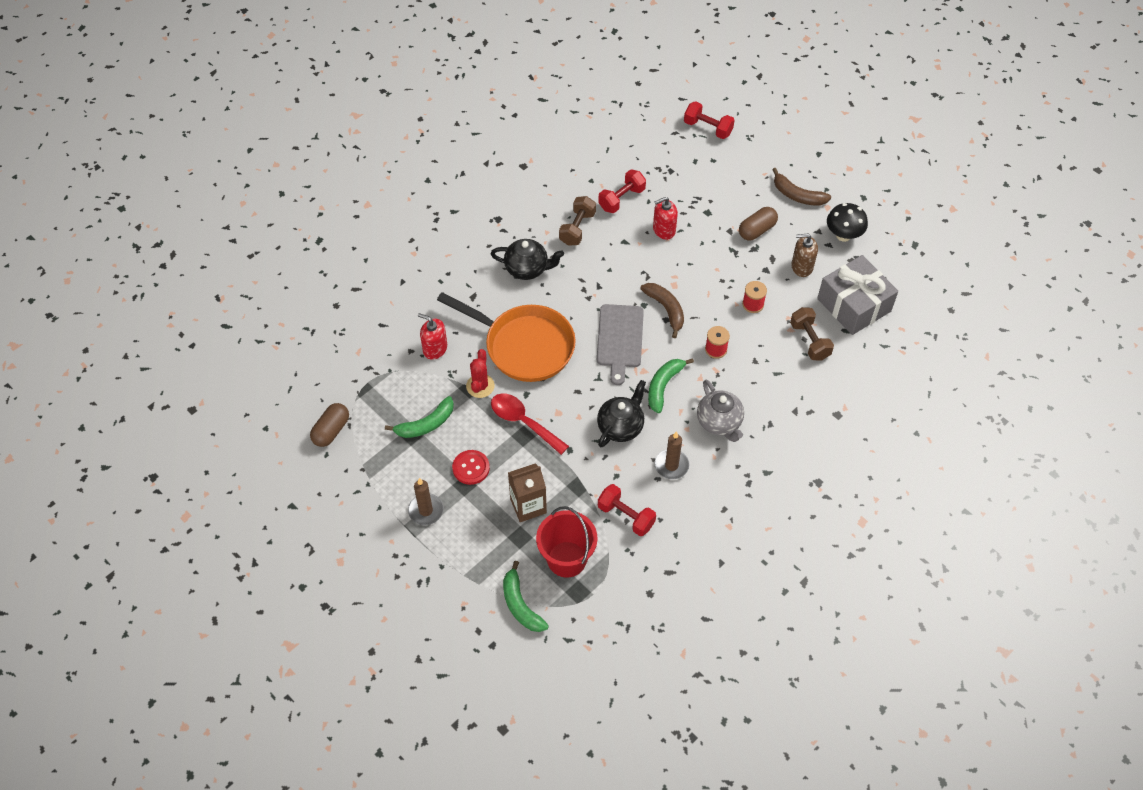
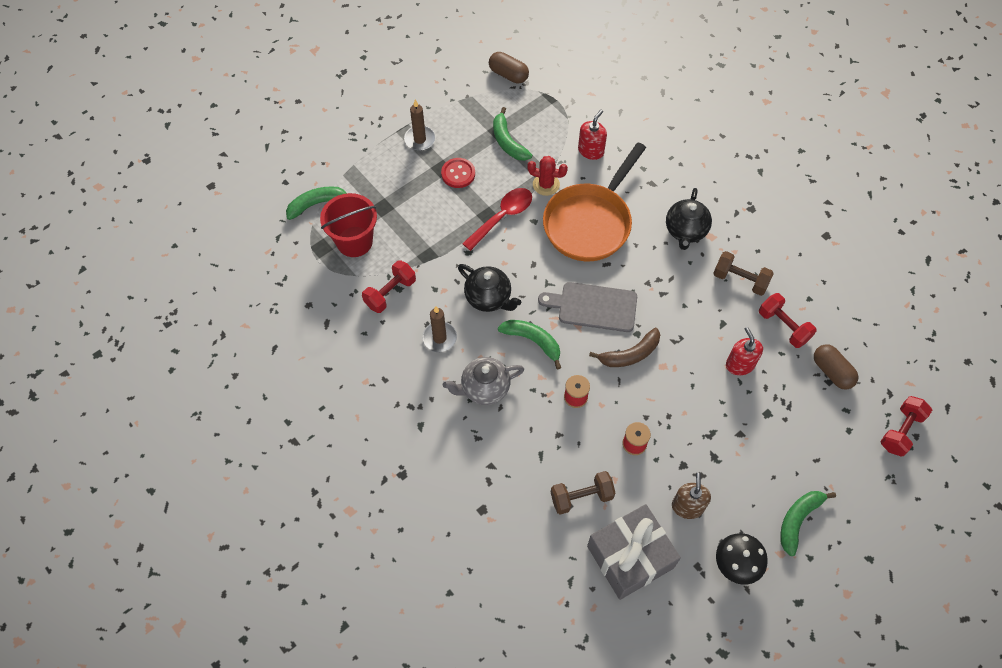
camera: 95 degrees right, 5 degrees up
(528, 506) = (413, 215): brown carton -> none
(757, 230) = (741, 464): brown capsule -> brown capsule (832, 372)
(797, 195) = (798, 520): brown banana -> green banana

